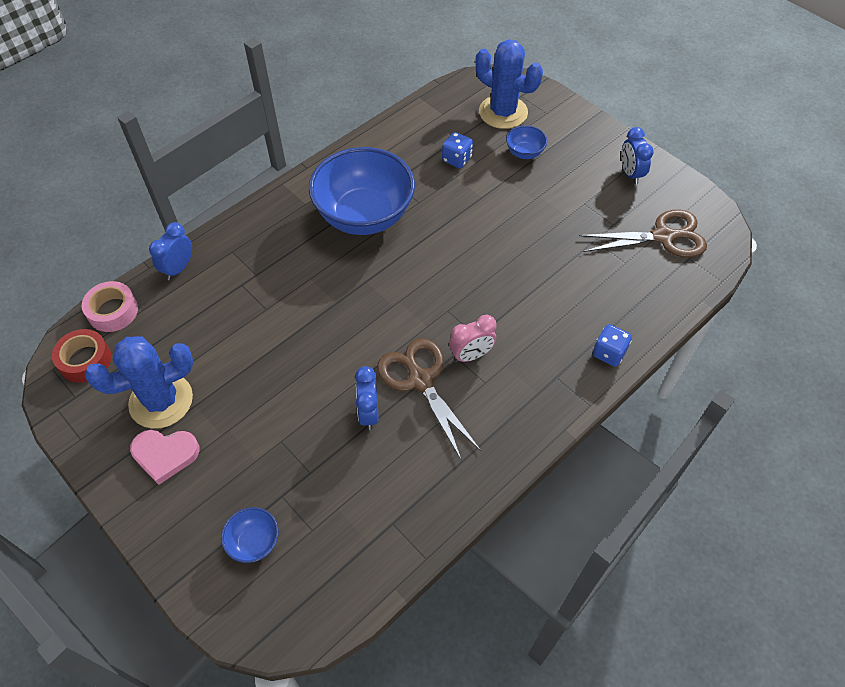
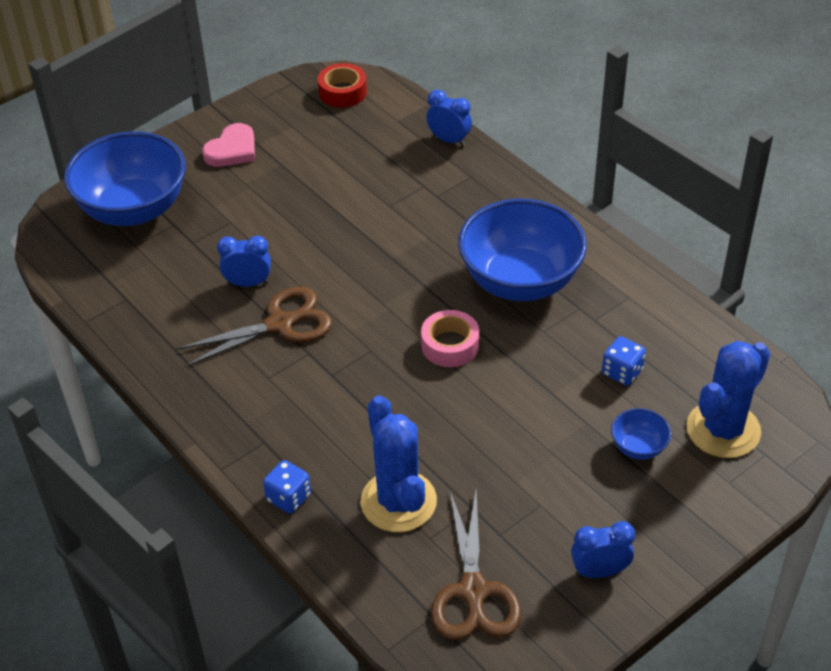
camera: 95 degrees right, 10 degrees down
(113, 311) = (398, 102): pink tape -> pink tape (450, 345)
(161, 401) = (289, 142): blue cactus -> blue cactus (398, 501)
(165, 455) = (232, 150): pink heart -> pink heart turned 150 degrees counterclockwise
(254, 542) = (133, 209): blue bowl -> blue bowl, size x2.36
(471, 355) = (305, 368): pink clock -> none

